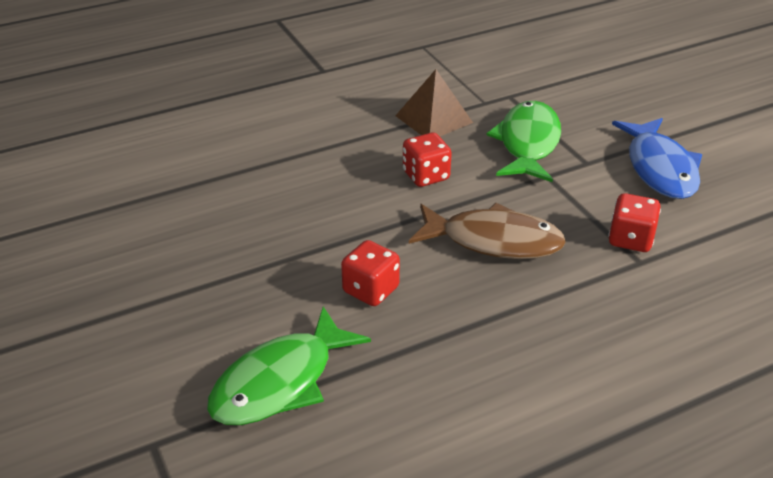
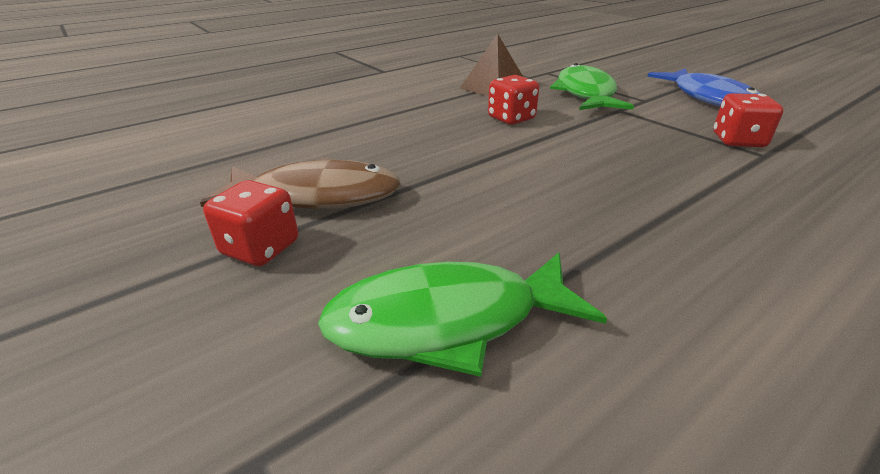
camera: 10 degrees left, 5 degrees down
(280, 382) = (447, 321): green fish -> green fish turned 45 degrees clockwise
(371, 290) = (512, 206): red dice -> red dice (261, 248)
(494, 241) = (611, 154): brown fish -> brown fish (317, 196)

